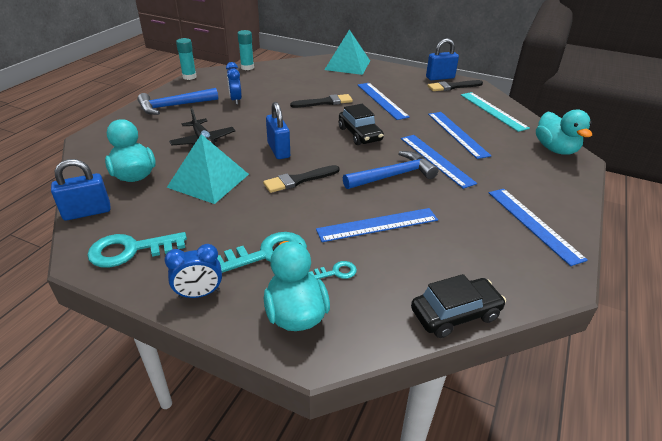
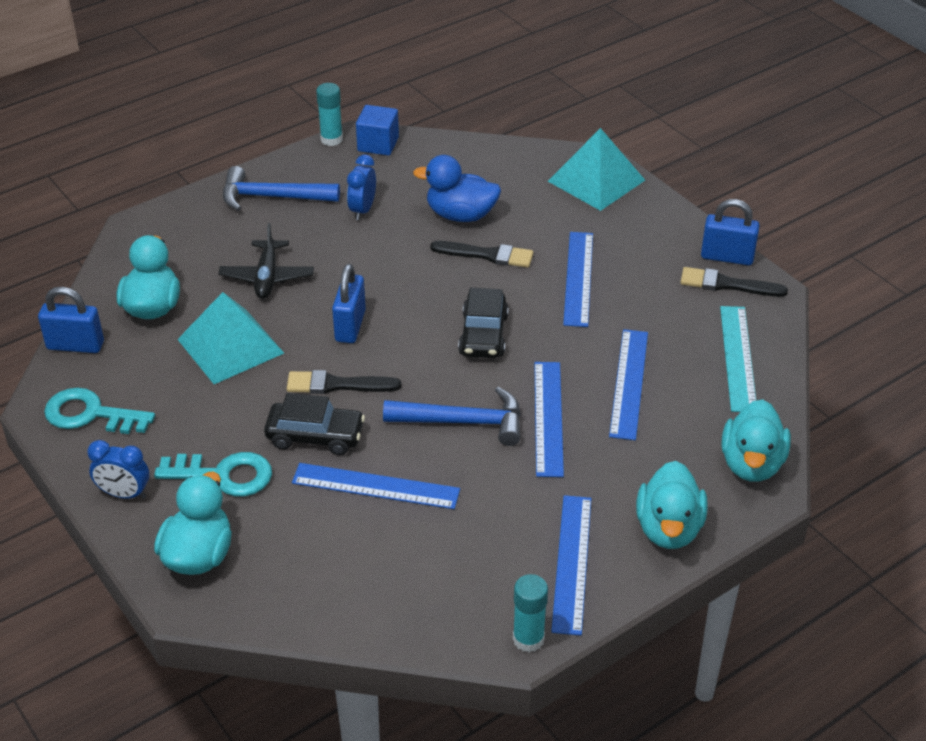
camera: 30 degrees right, 5 degrees up
(218, 74) = (378, 144): none -> blue cube
(247, 67) = (431, 141): turquoise glue stick -> turquoise glue stick (528, 639)
(293, 90) = (460, 215): none -> blue duck
(336, 272) = (277, 527): turquoise key -> none
(455, 314) = (357, 626): black car -> black car (315, 436)
(558, 189) = (668, 529): none -> turquoise duck

